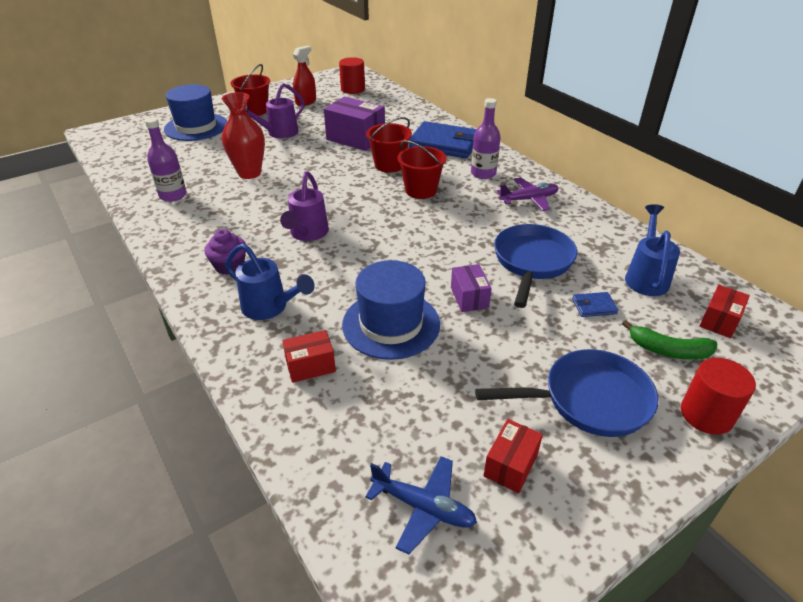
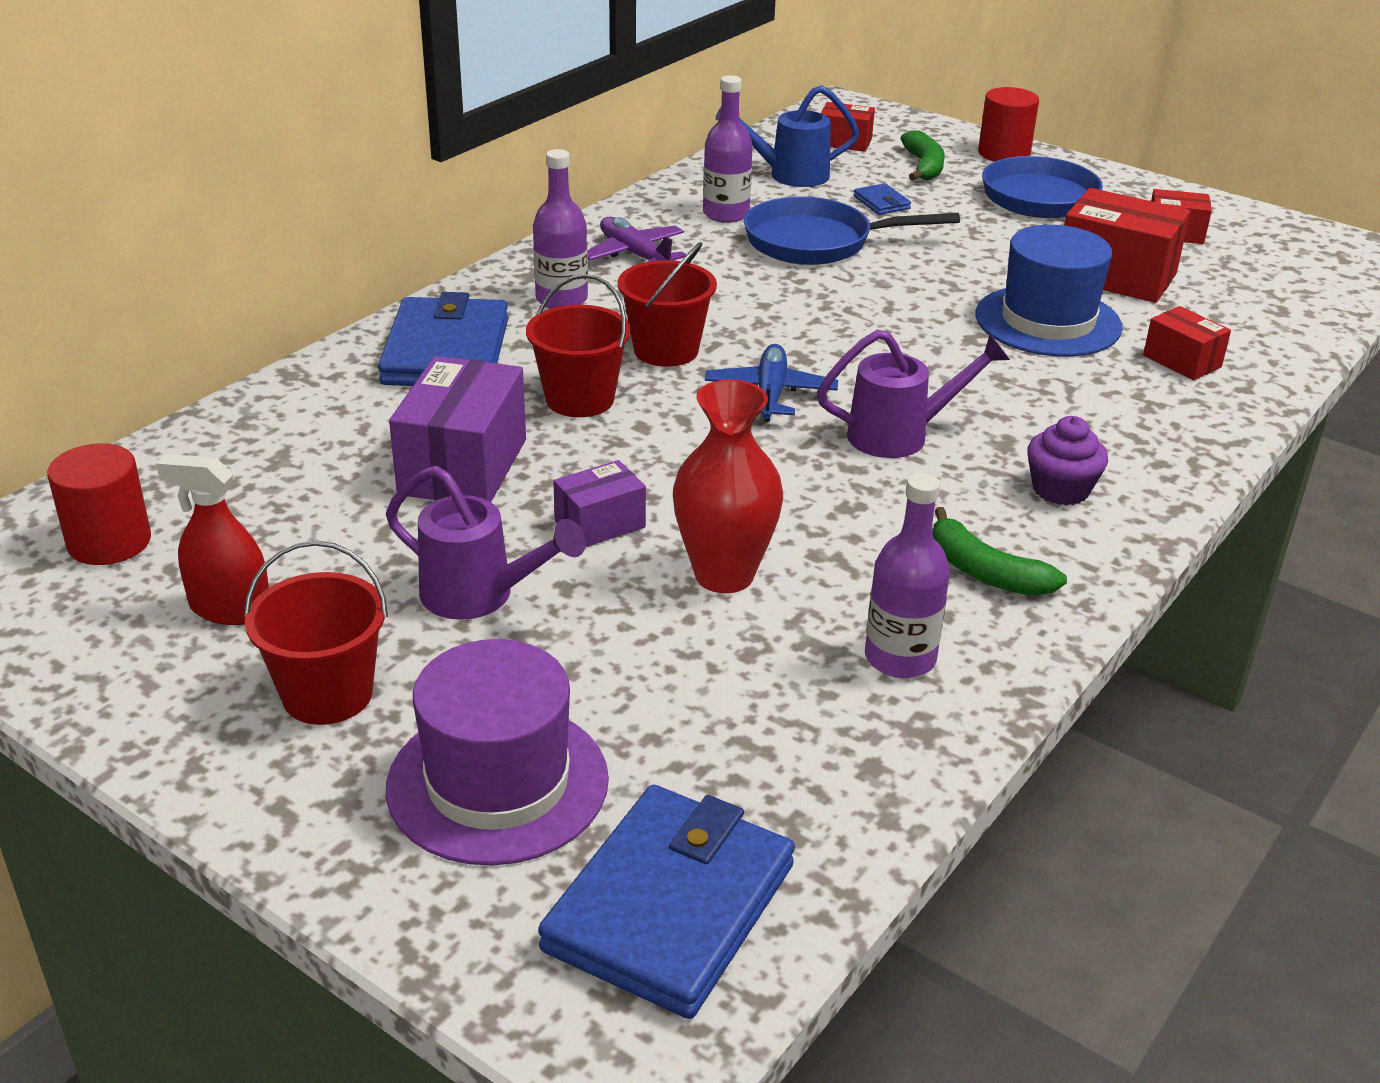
camera: 110 degrees left, 5 degrees down
(127, 141) = (670, 907): none -> blue wallet
(196, 127) = (498, 783): blue hat -> purple hat
(197, 227) = (985, 572): none -> green banana
(270, 307) = (1115, 420): blue watering can -> none
(423, 507) = (1272, 267): blue plane -> blue plane (770, 394)
(441, 386) = (1115, 276): none -> red box
(469, 297) = (939, 276): purple box -> purple box (600, 524)
(580, 238) = (726, 214): none -> purple bottle

